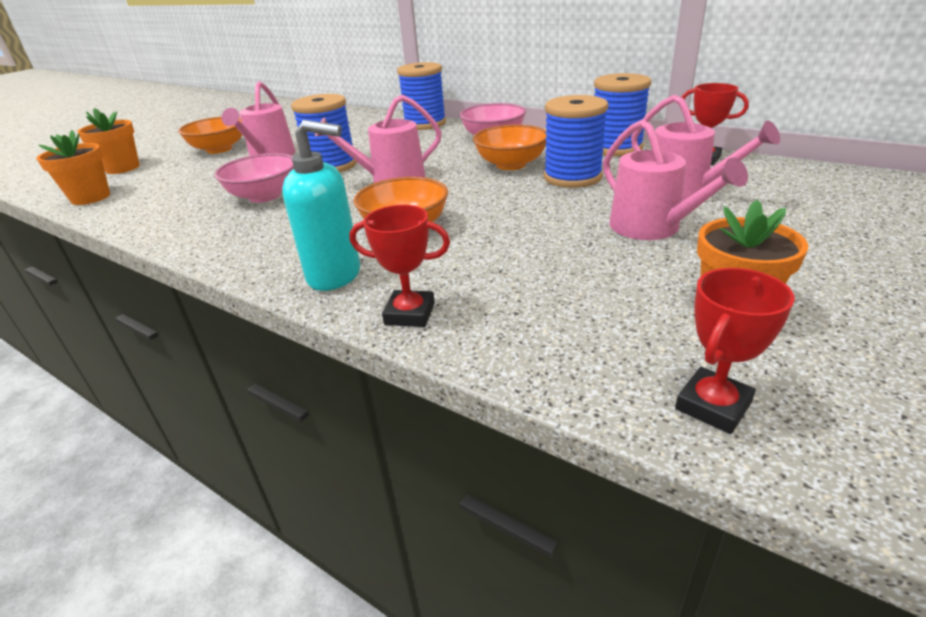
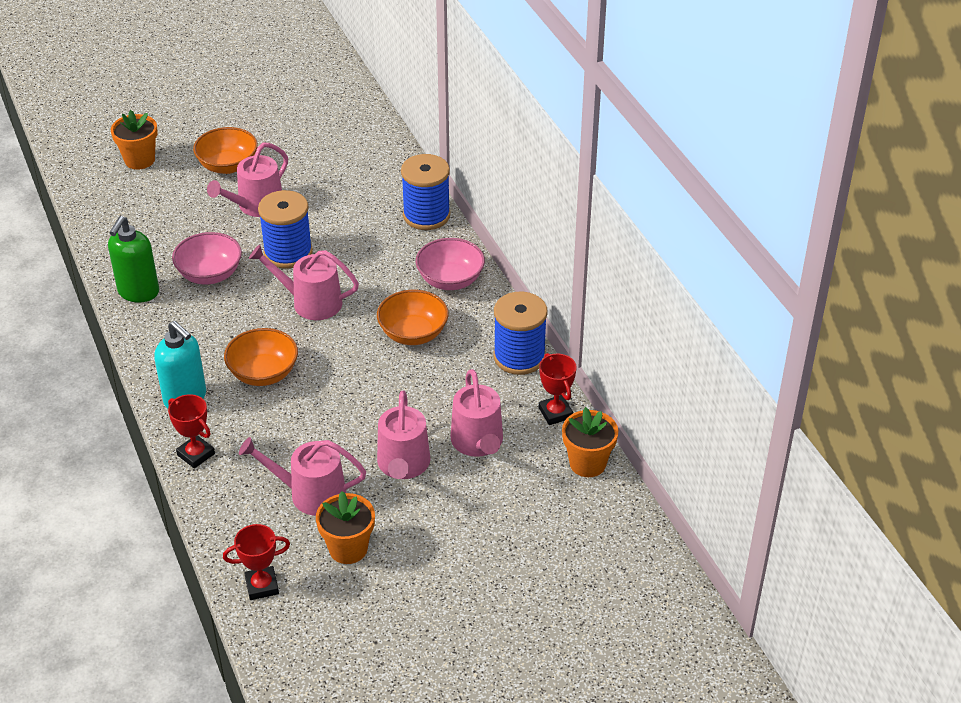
camera: 30 degrees right, 10 degrees up
(90, 197) = (97, 203): orange flower pot -> orange flower pot (587, 463)
(189, 229) = (138, 292): none -> green soap dispenser
(572, 177) = (432, 379): blue spool -> none
(603, 286) = (310, 494): none -> pink watering can

